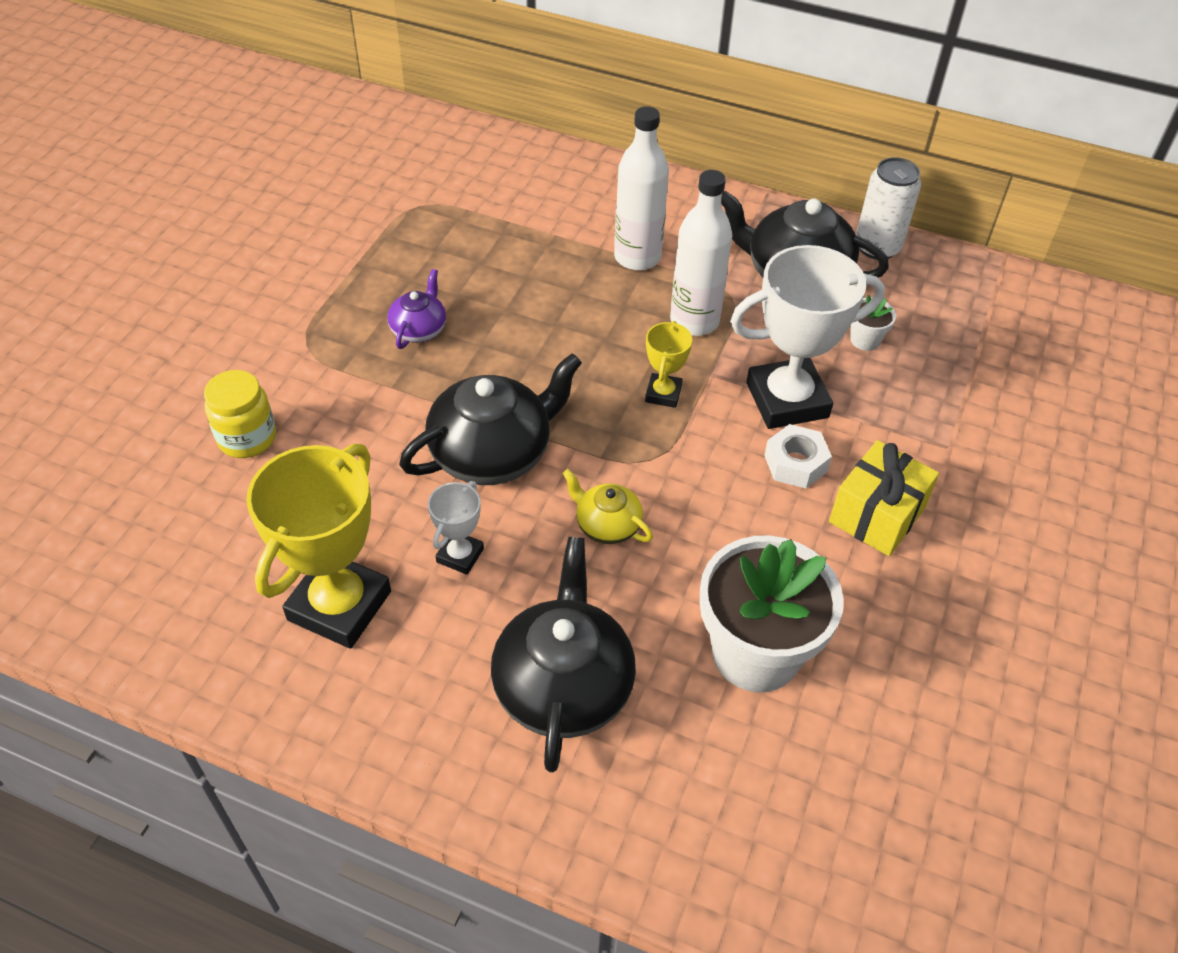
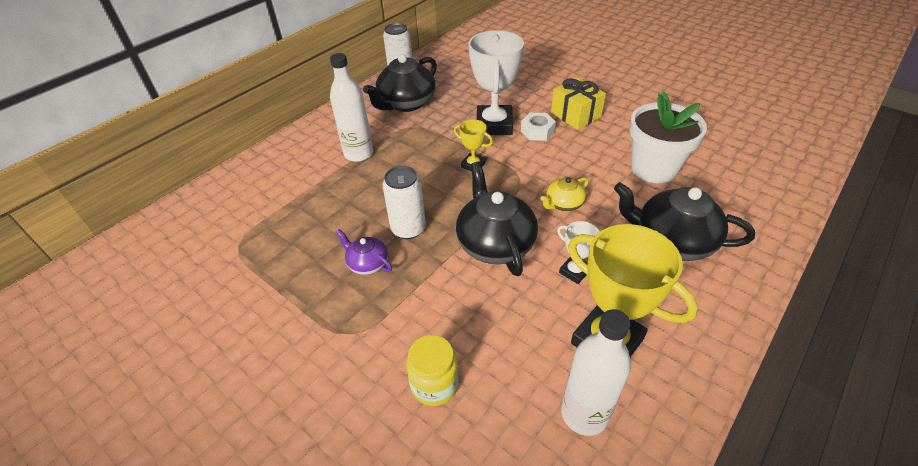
camera: 70 degrees left, 5 degrees down
(494, 352) = (408, 229): none -> white can
(694, 321) = (423, 143): white bottle -> white bottle (584, 414)
(865, 340) = (463, 93): white flower pot -> none

